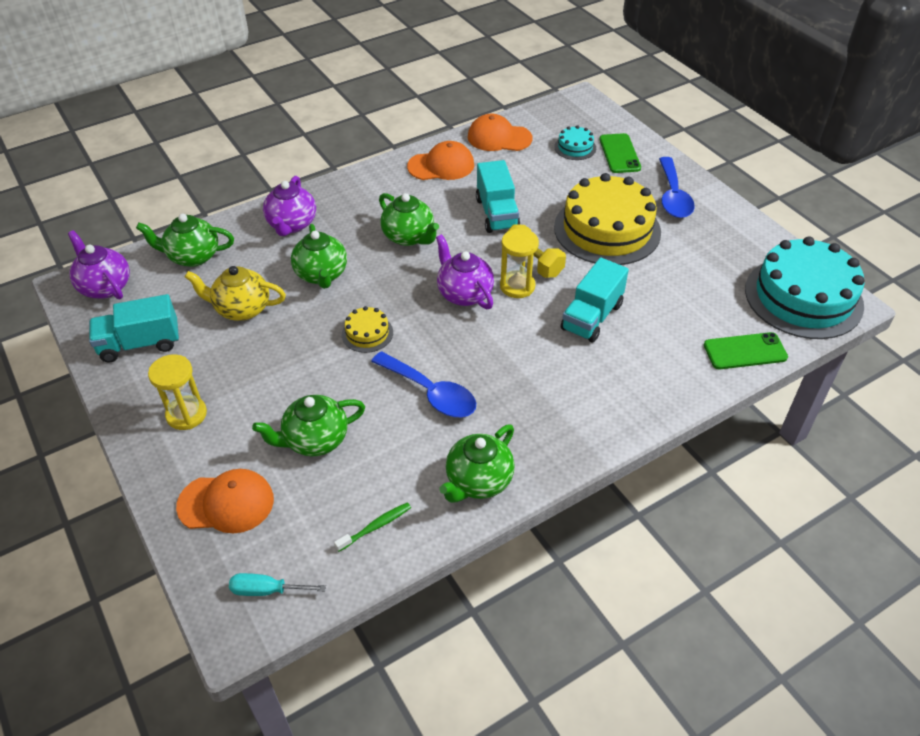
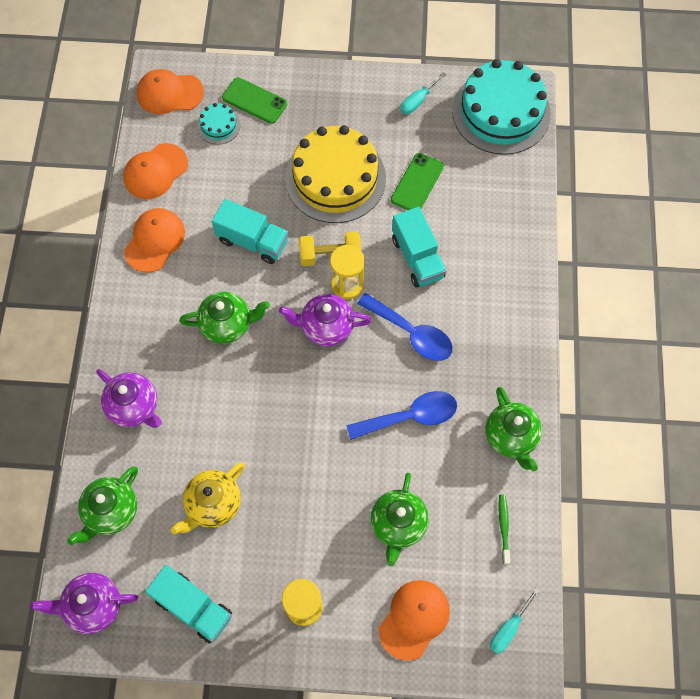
camera: 55 degrees left, 20 degrees up
(140, 344) = (193, 607): turquoise truck -> turquoise truck turned 75 degrees counterclockwise
(321, 275) = (220, 419): green teapot -> none
(367, 333) = (315, 424): yellow cake -> none
(571, 112) = (169, 93): none -> orange cap
(673, 196) = (335, 105): blue spoon -> blue spoon (411, 333)
(741, 240) = (417, 101): none -> turquoise screwdriver
(745, 351) = (520, 188): green phone -> green phone (417, 183)

